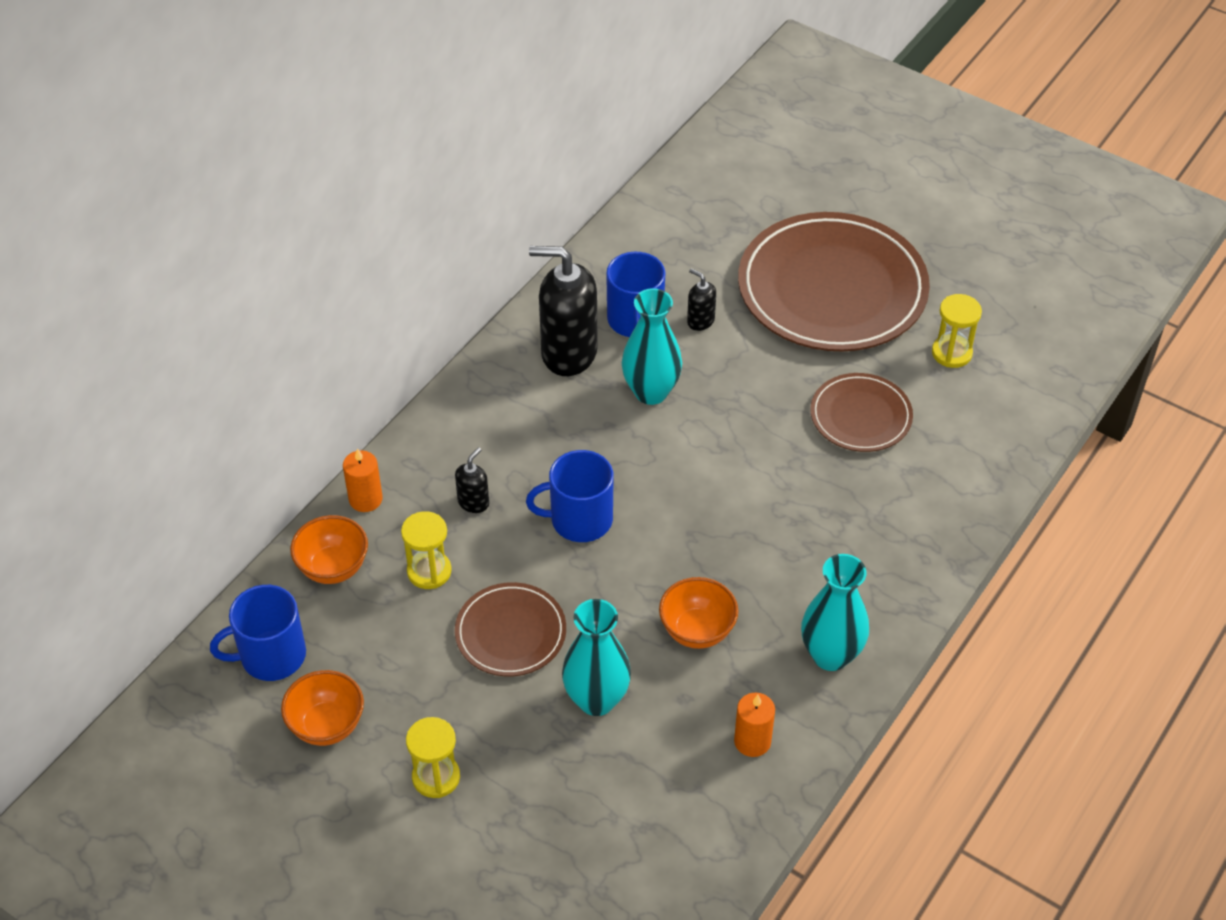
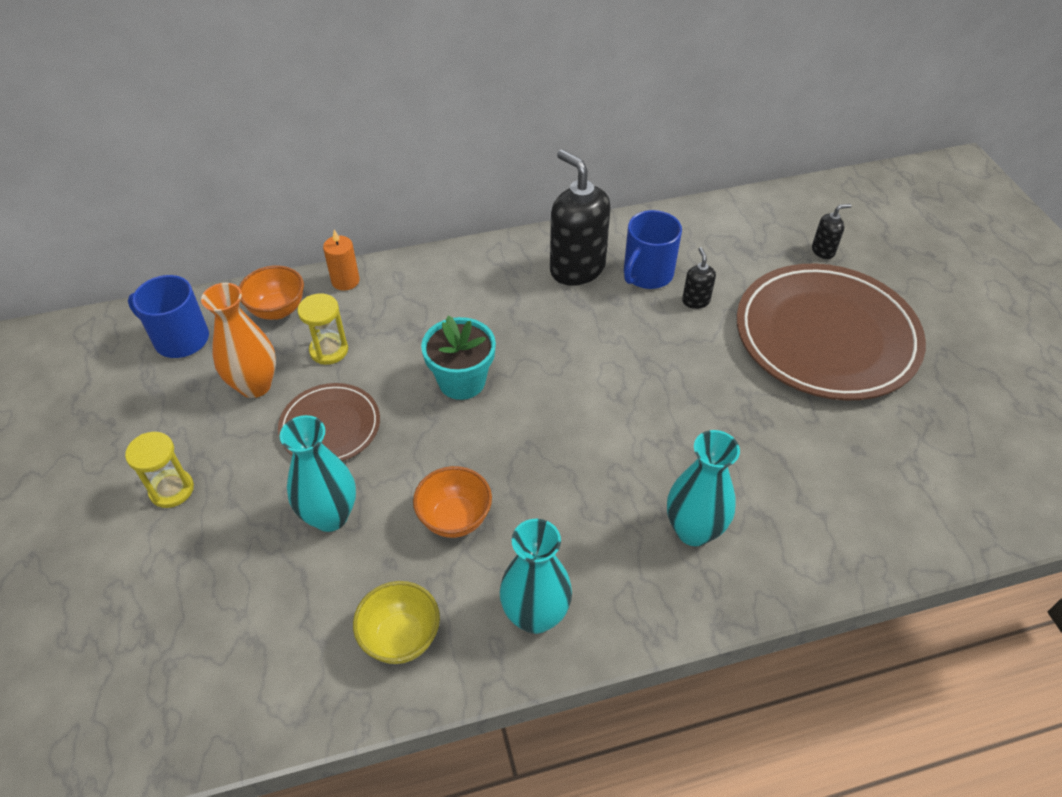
camera: 40 degrees right, 0 degrees up
(327, 725) = (155, 405): orange bowl -> none
(399, 646) = (255, 385): none -> orange vase
(473, 502) = (407, 325): black soap dispenser -> black soap dispenser (823, 251)
(579, 519) = (462, 381): blue mug -> turquoise flower pot
(651, 392) = (607, 327): turquoise vase -> turquoise vase (693, 530)
(752, 741) = (401, 637): orange candle -> yellow bowl
(860, 416) = (755, 443): brown plate -> none
(951, 353) = (886, 443): yellow hourglass -> none

